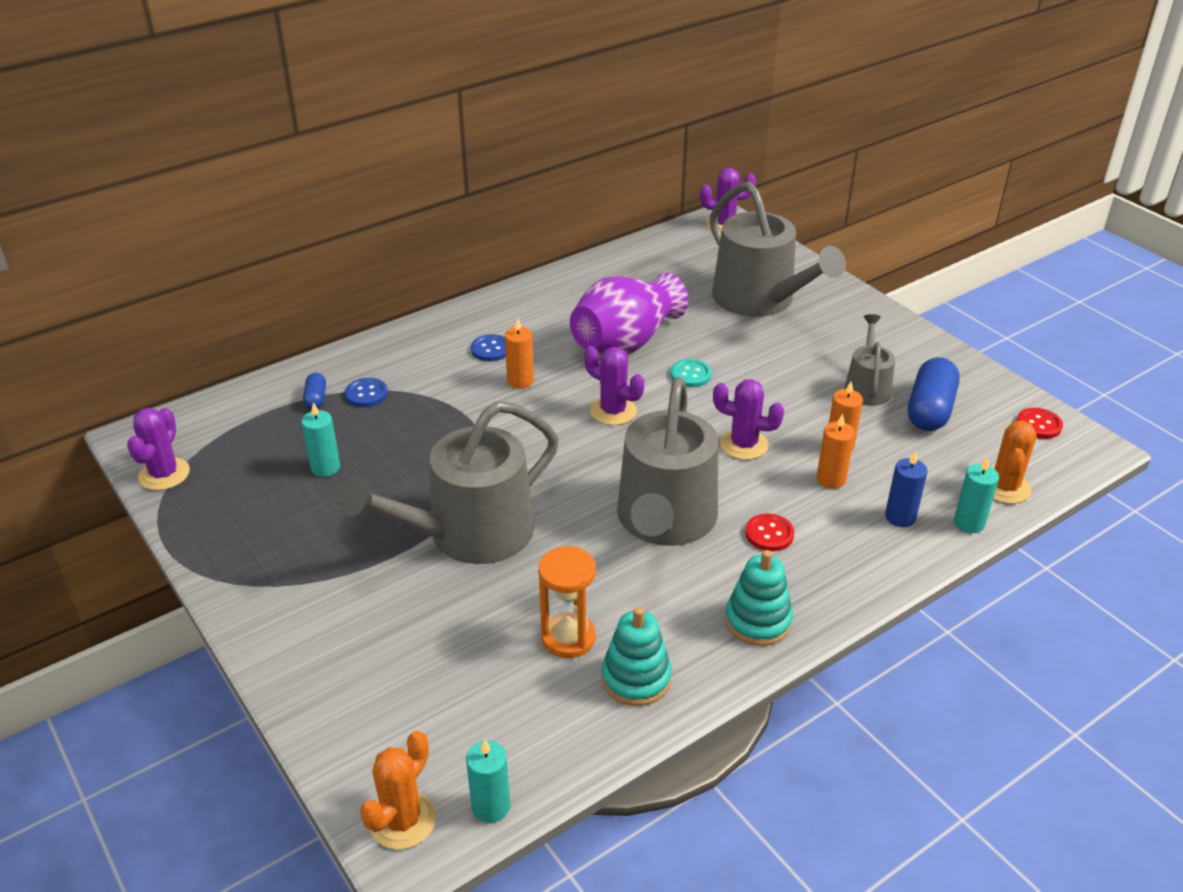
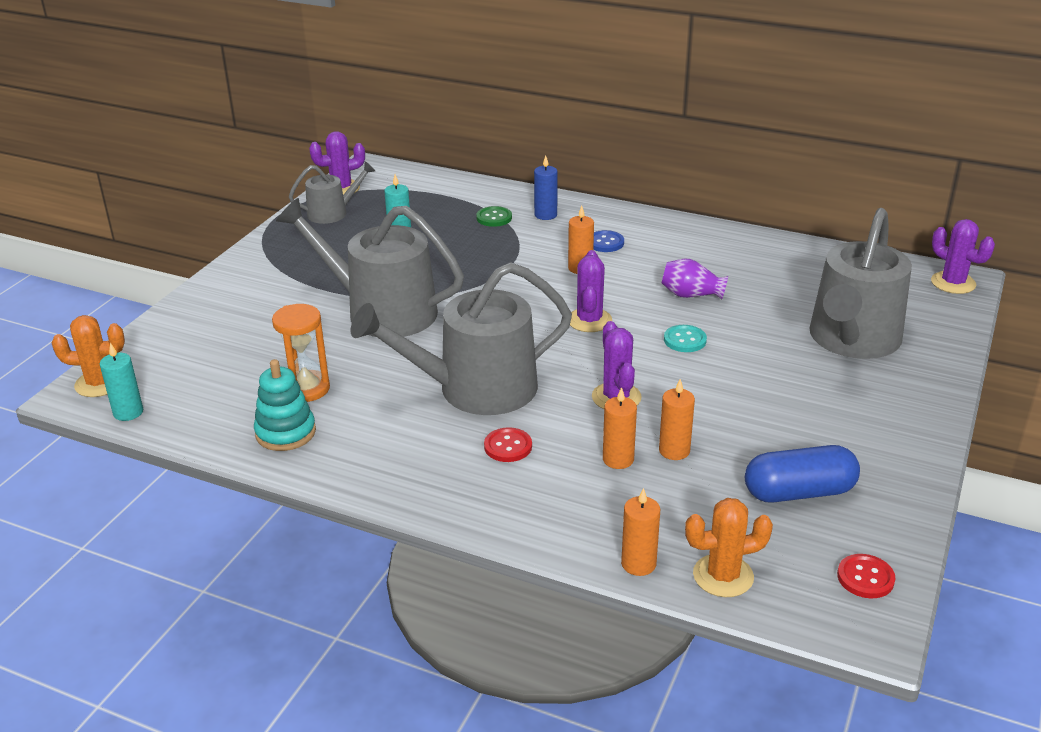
camera: 60 degrees right, 5 degrees down
(316, 398) = (468, 203): blue capsule -> none
(366, 394) = (494, 218): blue button -> green button
(625, 342) = (691, 295): purple vase -> purple vase, size x0.50
(758, 621) = (393, 472): turquoise stacking toy -> none
(867, 387) = (788, 442): grey watering can -> grey watering can (332, 213)
(900, 517) = (604, 516): blue candle -> blue candle (545, 215)
(969, 523) = (638, 564): turquoise candle -> orange candle

